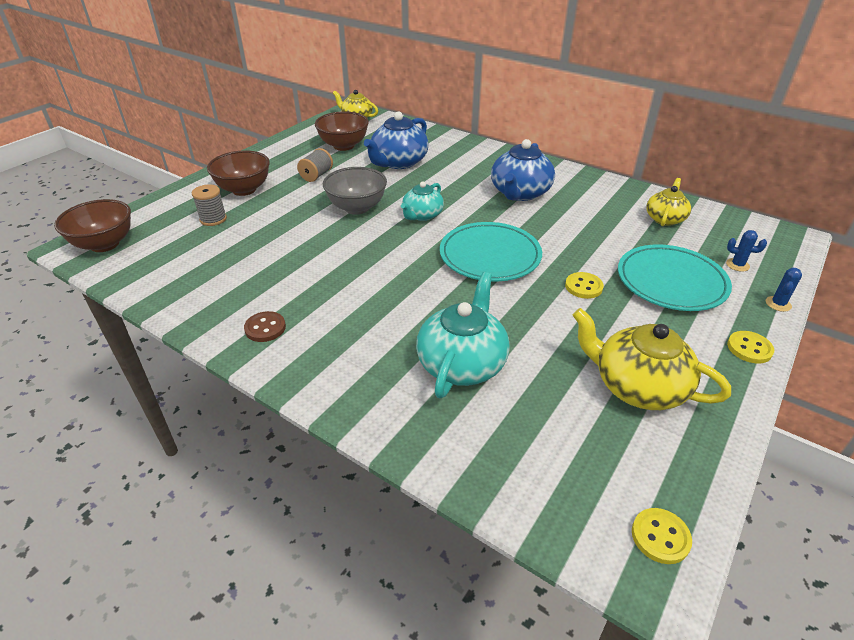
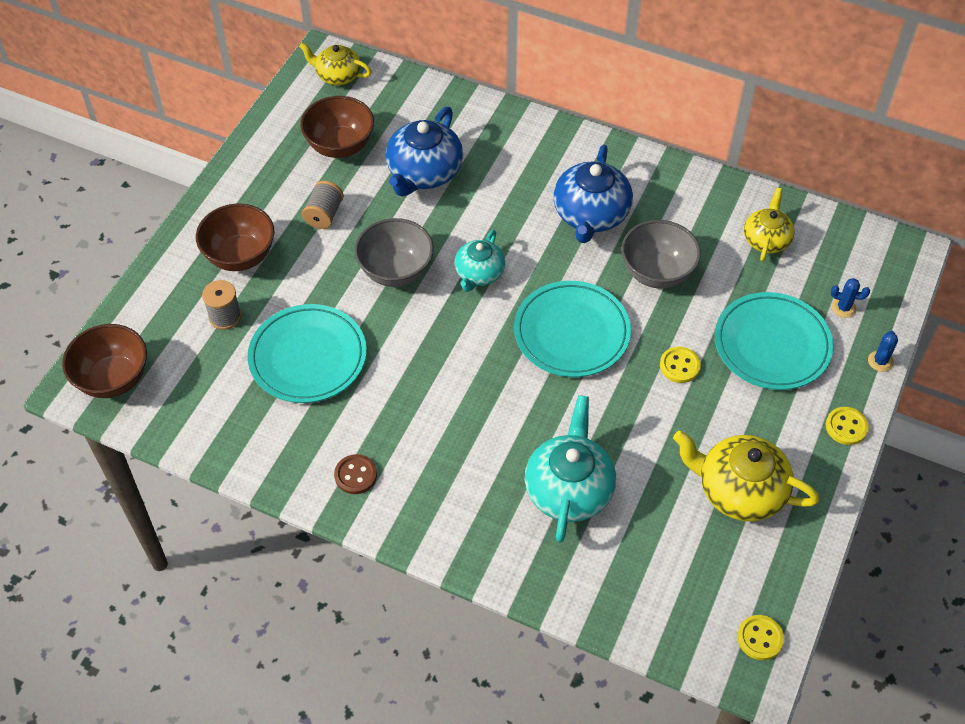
camera: 10 degrees left, 15 degrees up
(264, 248) = (308, 357): none -> turquoise plate
(569, 228) = (657, 273): none -> grey bowl

